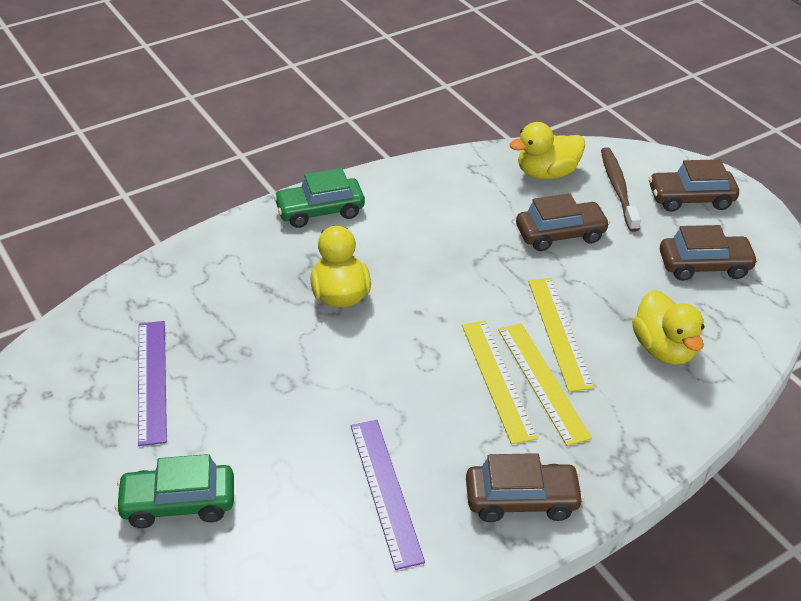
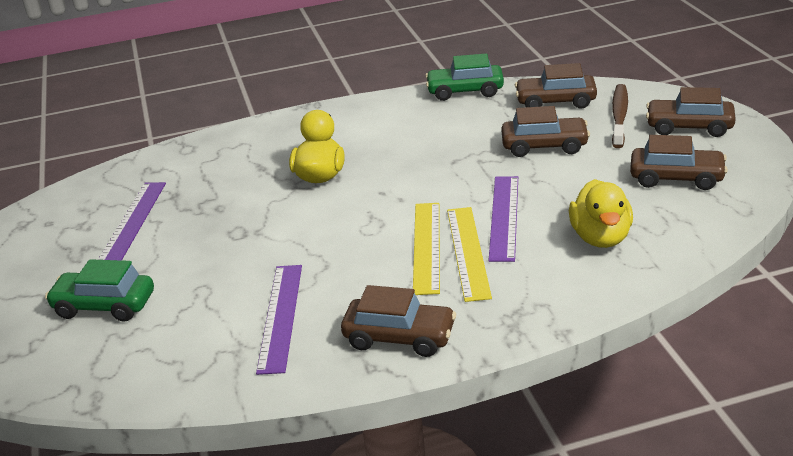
camera: 20 degrees right, 10 degrees down
(320, 211) = (336, 118): green car -> green car (465, 91)
(546, 173) = (555, 102): yellow duck -> brown car
(559, 332) = (504, 217): yellow ruler -> purple ruler

